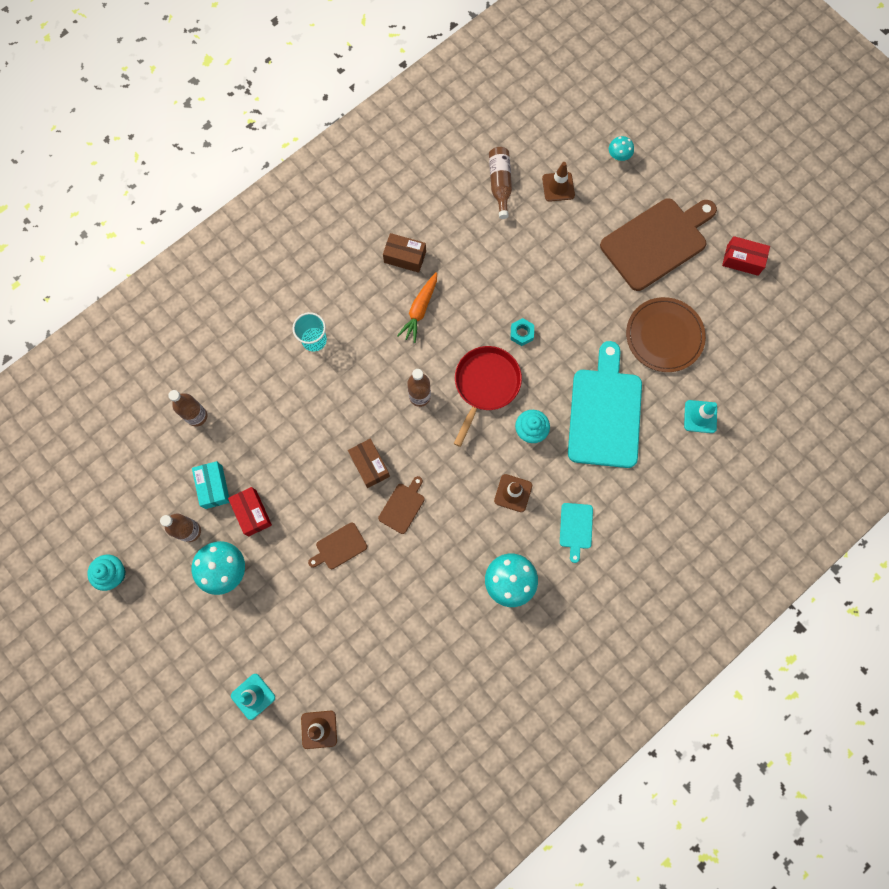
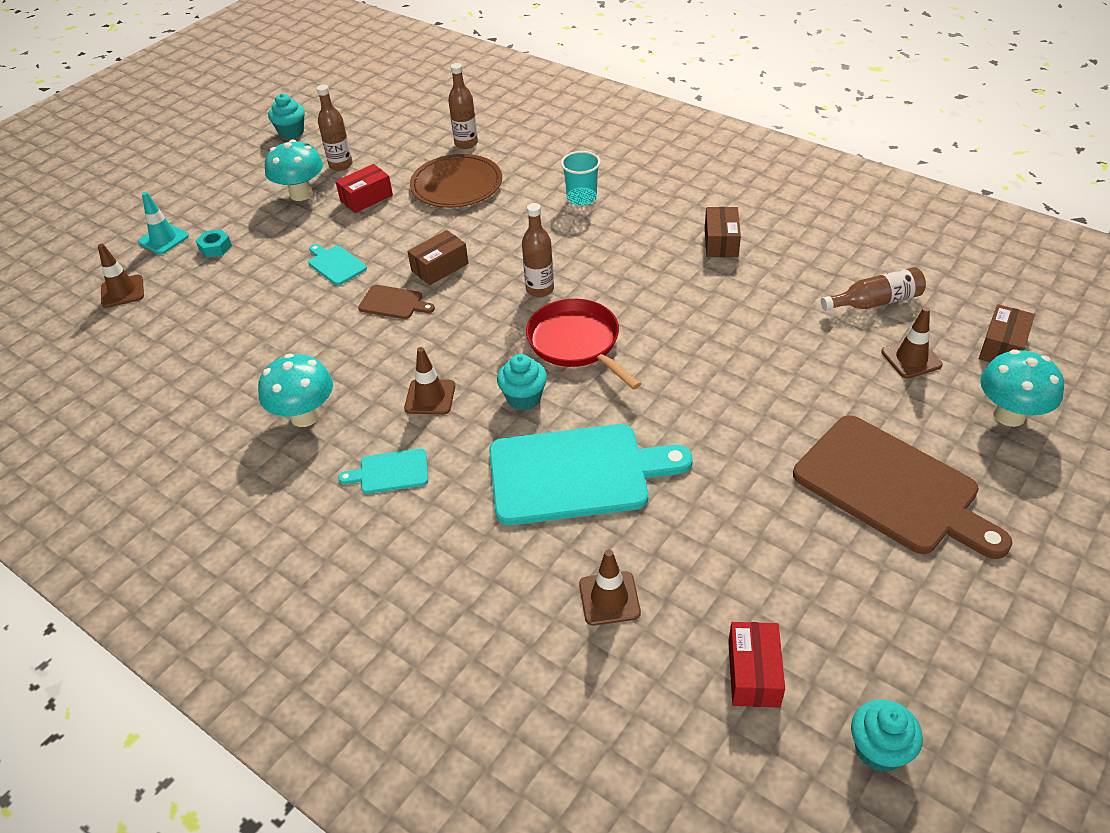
camera: 80 degrees right, 30 degrees down
(213, 487) = (391, 169): turquoise box -> none
(339, 547) = (336, 264): brown cutting board -> turquoise cutting board
(419, 310) = (655, 267): orange carrot -> none
(485, 384) = (576, 343): red pan -> red pan turned 135 degrees counterclockwise
(521, 333) = (664, 363): turquoise nut -> turquoise nut (215, 248)
(562, 132) = (1002, 347): none -> brown box
(618, 157) = (1009, 415): turquoise mushroom -> turquoise mushroom, size x1.83
(664, 336) = (732, 525): brown plate -> brown plate (456, 185)
(700, 416) = (609, 598): turquoise traffic cone -> brown traffic cone
(742, 260) = (929, 615): red box -> red box (753, 673)
(810, 315) = (879, 750): none -> turquoise cupcake

